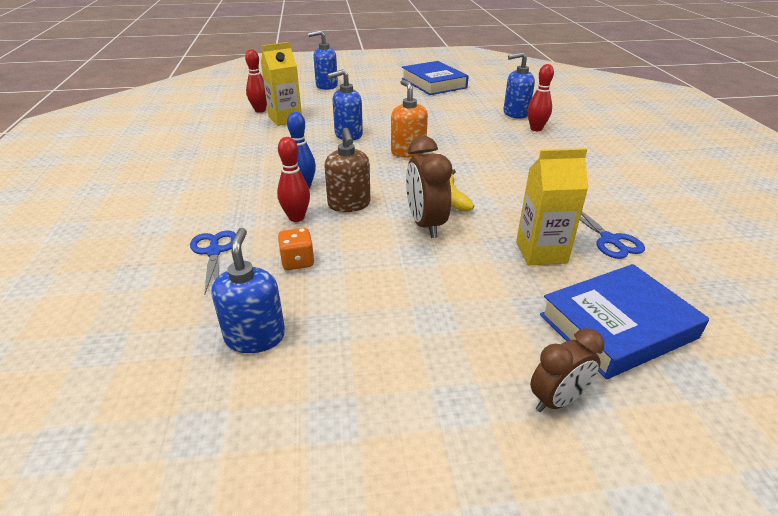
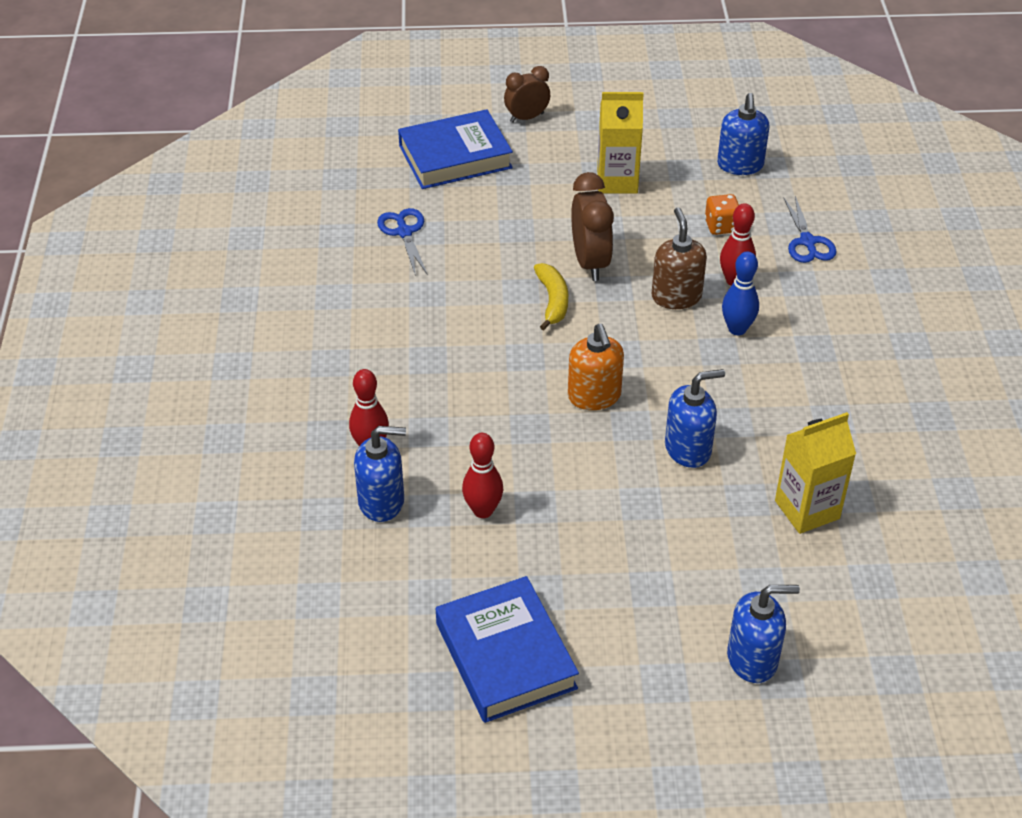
camera: 175 degrees left, 10 degrees up
(260, 110) = (865, 547): red bowling pin -> red bowling pin (483, 510)
(541, 252) = (481, 223): yellow carton -> yellow carton (617, 181)

